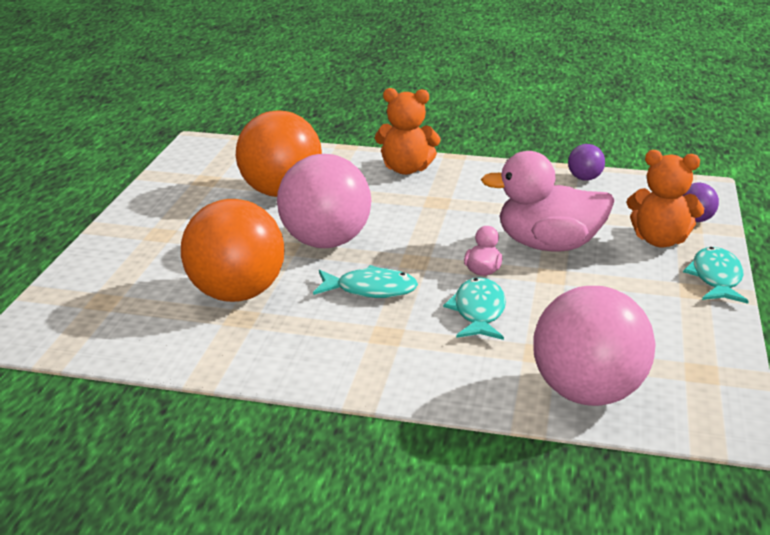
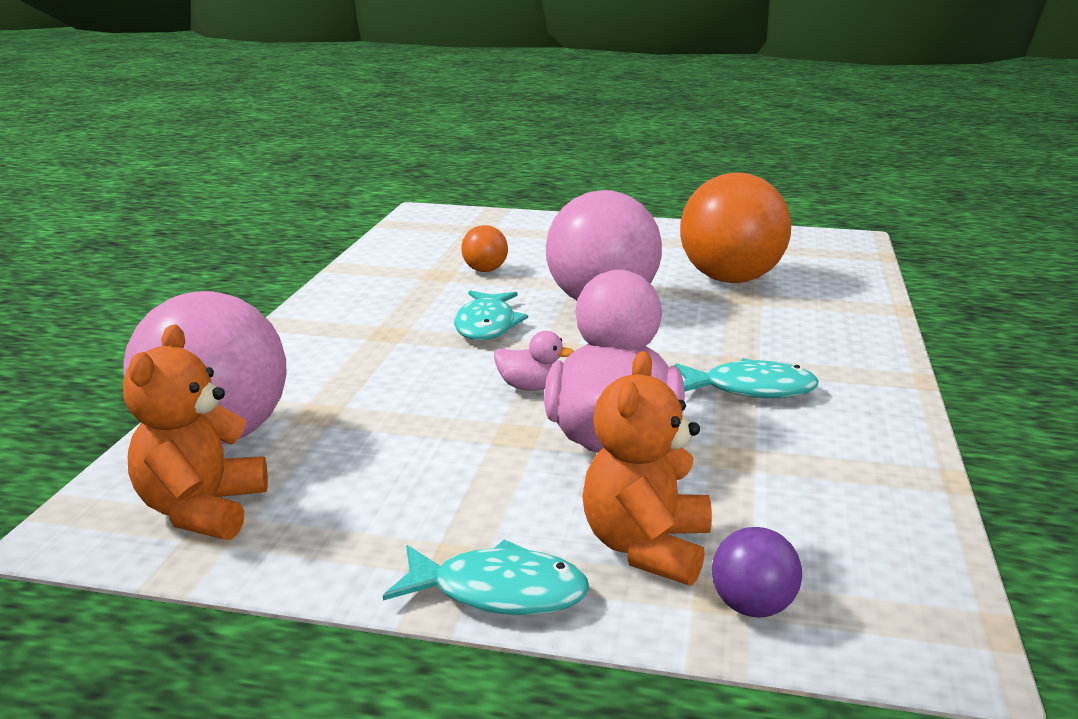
camera: 90 degrees right, 5 degrees down
(236, 294) = (485, 270): orange ball -> orange ball, size x0.44
(406, 169) = (844, 345): orange teddy bear -> orange teddy bear (202, 510)
(478, 312) = (424, 381): turquoise fish -> turquoise fish (751, 389)
(584, 178) = (899, 493): purple ball -> none

